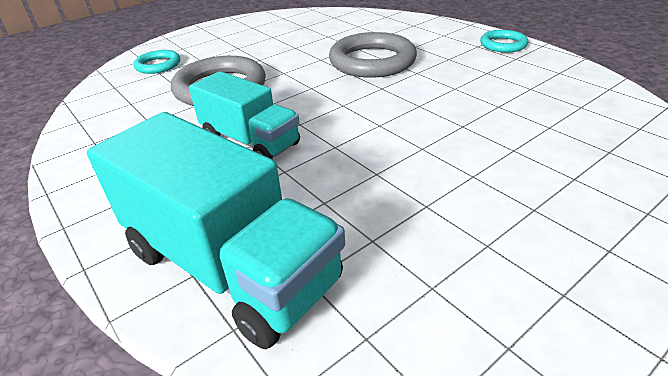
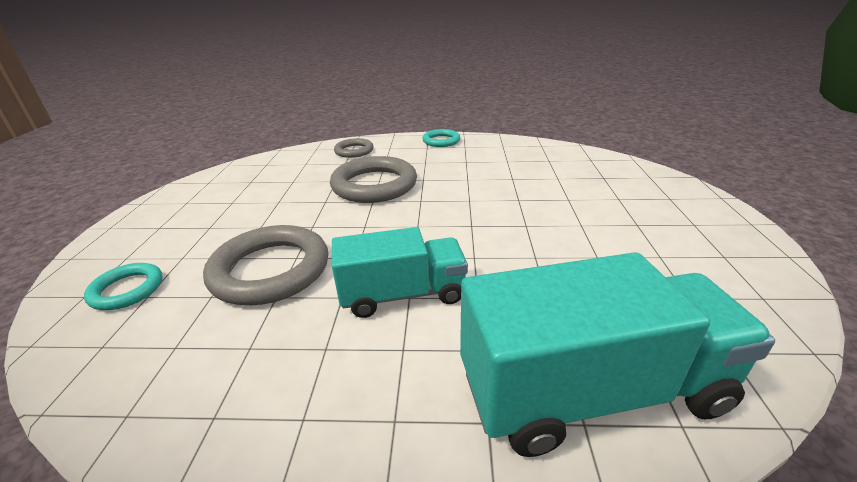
camera: 50 degrees left, 5 degrees down
(410, 27) = (354, 151): none -> grey ring

